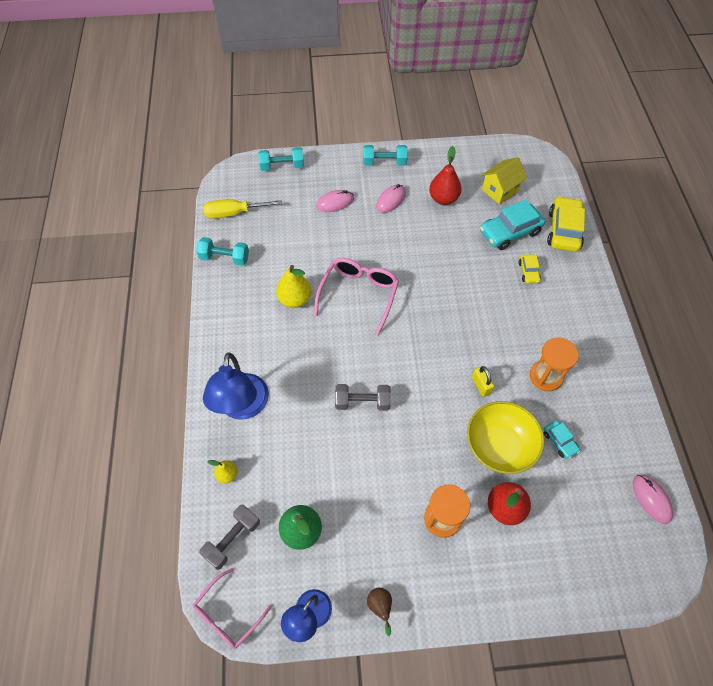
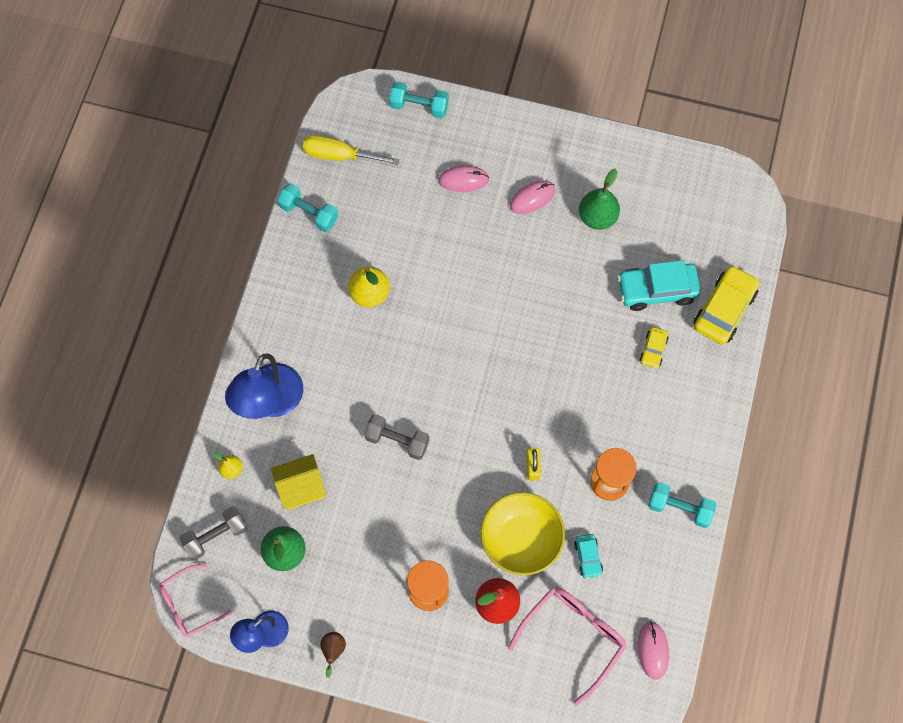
camera: 20 degrees right, 10 degrees up
(359, 294) = (444, 312): pink glasses -> pink glasses (573, 636)
(384, 162) = (547, 141): turquoise dumbbell -> turquoise dumbbell (679, 508)
(443, 198) = (597, 217): red pear -> green pear
(500, 190) = (673, 228): yellow house -> yellow house (301, 487)

